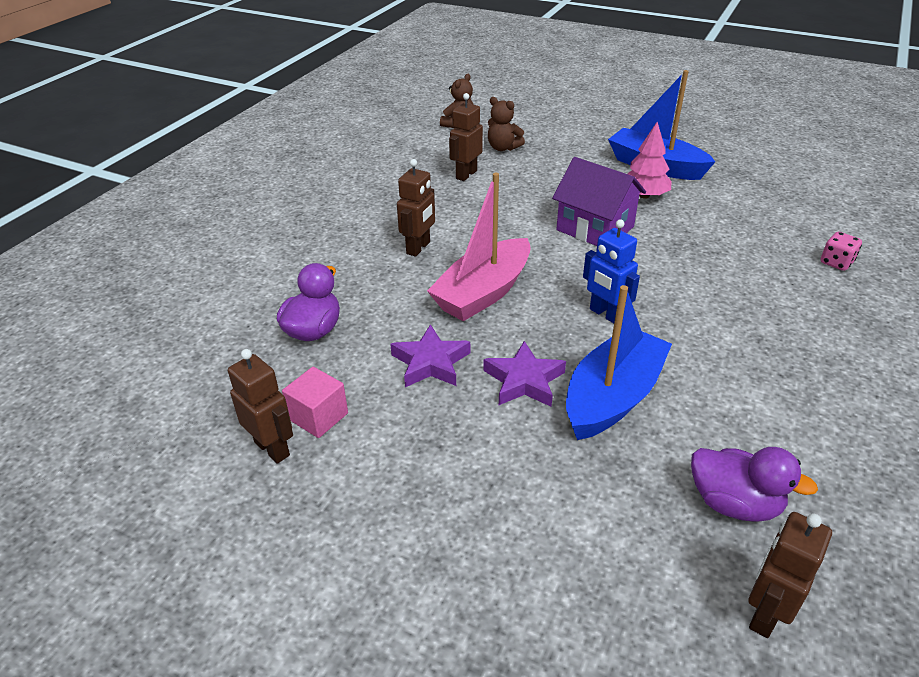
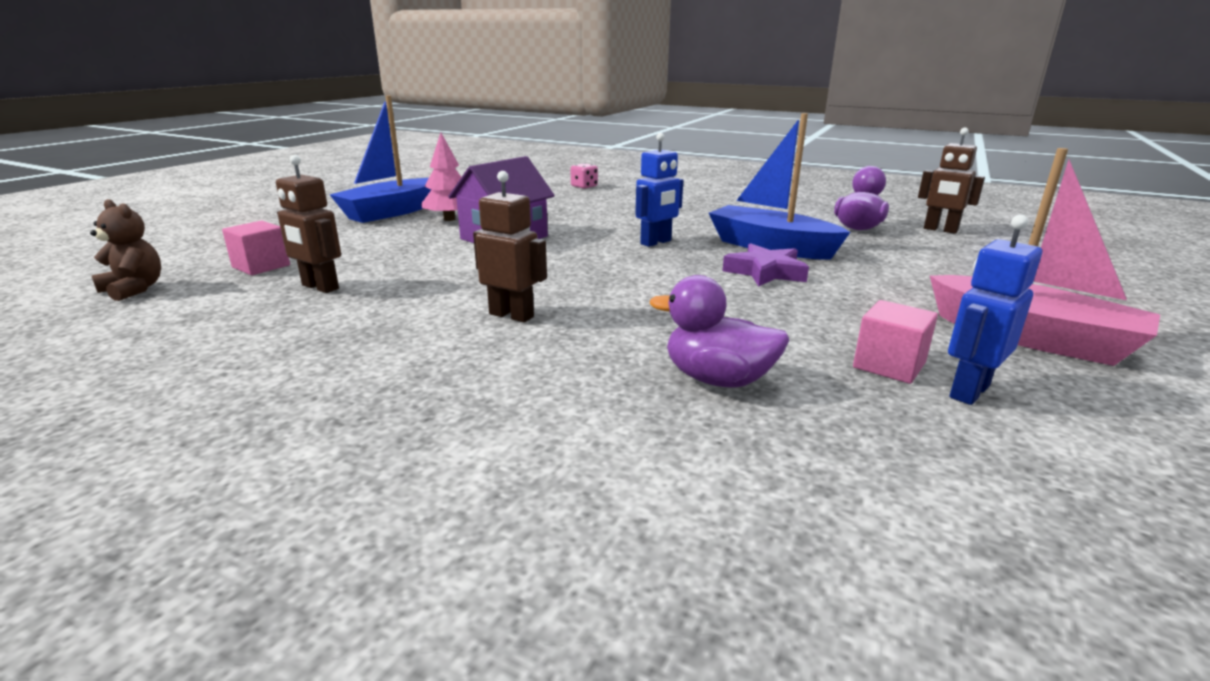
camera: 90 degrees left, 15 degrees down
(272, 448) = (968, 391): brown robot -> blue robot
(430, 363) = (757, 308): purple star -> none
(483, 293) = (621, 283): pink boat -> pink boat (1031, 338)
(503, 148) = (261, 266): brown teddy bear -> pink cube

